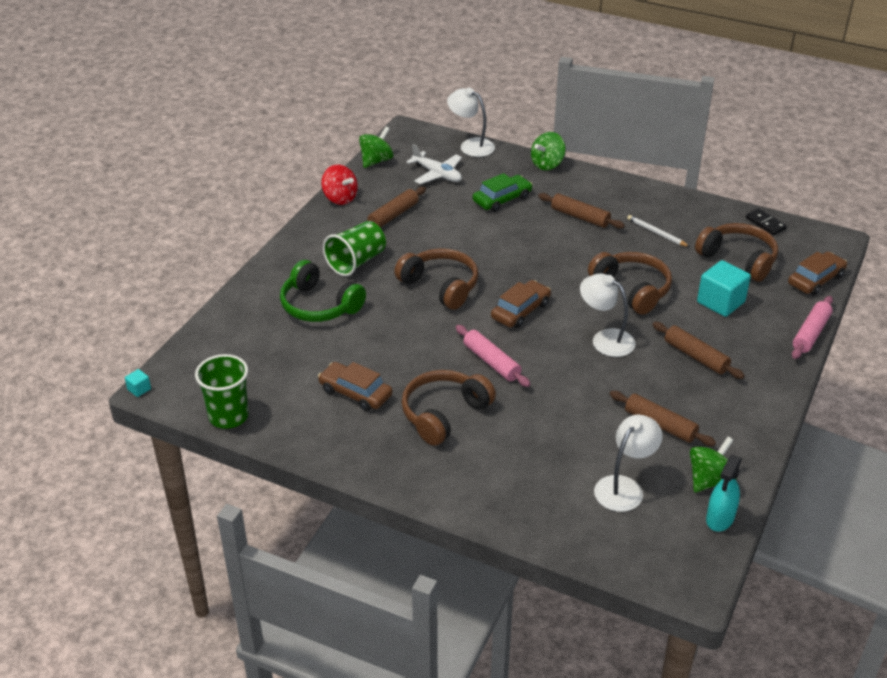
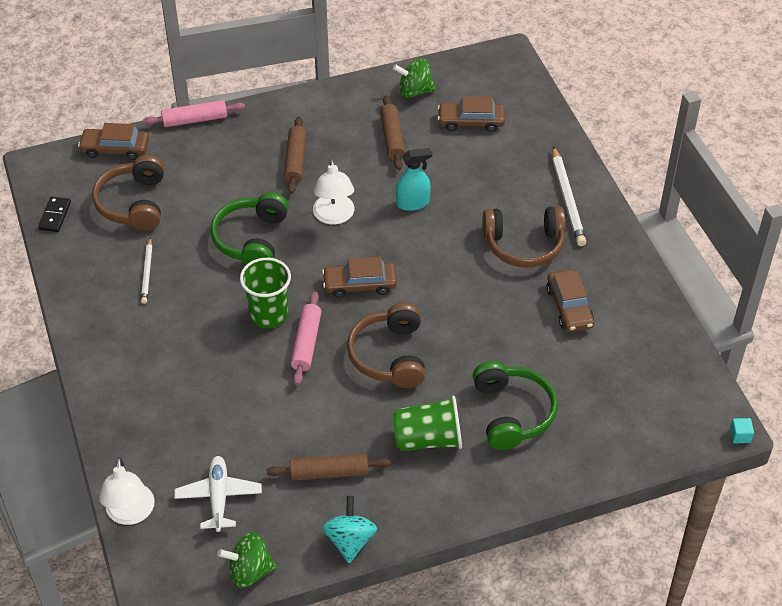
camera: 135 degrees left, 10 degrees up
(228, 416) = (685, 356): green cup -> green cup (269, 314)
(340, 198) = (350, 541): red spinning top -> turquoise spinning top
(455, 476) = (567, 199): none -> white pencil
(491, 362) = (439, 259): pink rolling pin -> pink rolling pin (306, 343)
(502, 199) = (209, 412): green car -> none
(547, 164) = (105, 423): green spinning top -> none
(580, 217) = (177, 337): brown rolling pin -> none
(624, 487) = (471, 121): white lamp -> brown car
(631, 289) = (252, 239): brown headphones -> green headphones
(720, 302) = (209, 182): turquoise cube -> none
(720, 518) = (442, 71): turquoise spray bottle -> turquoise spray bottle (413, 203)

